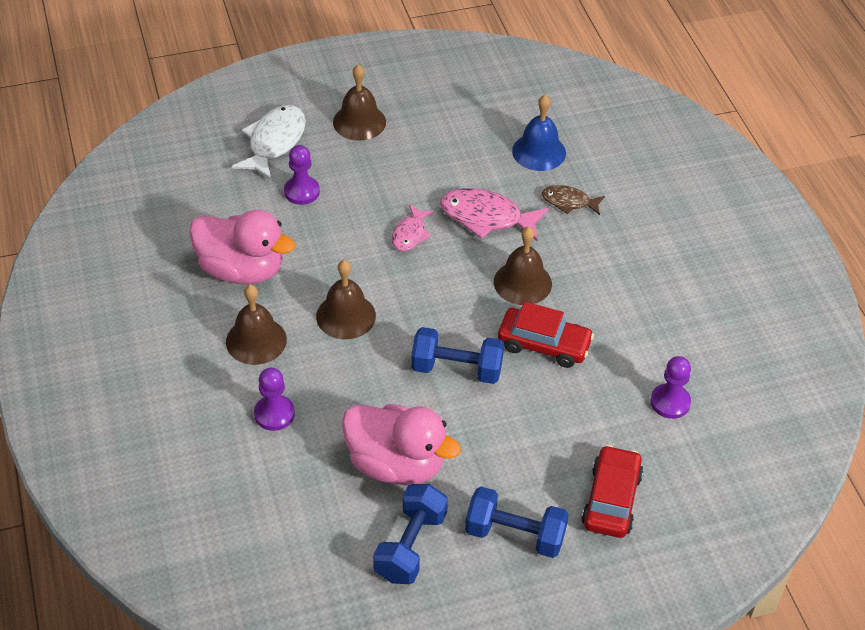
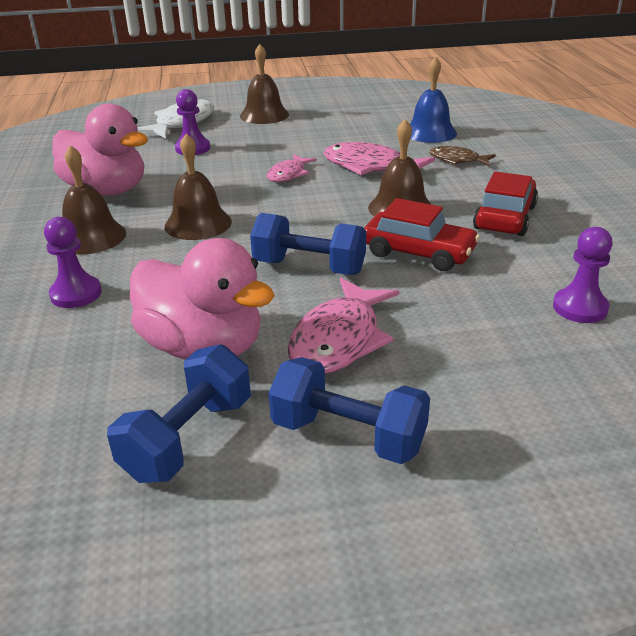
camera: 10 degrees right, 15 degrees down
(494, 449) = (339, 339): none -> pink fish
(611, 499) = (499, 403): red car -> red car (505, 217)

